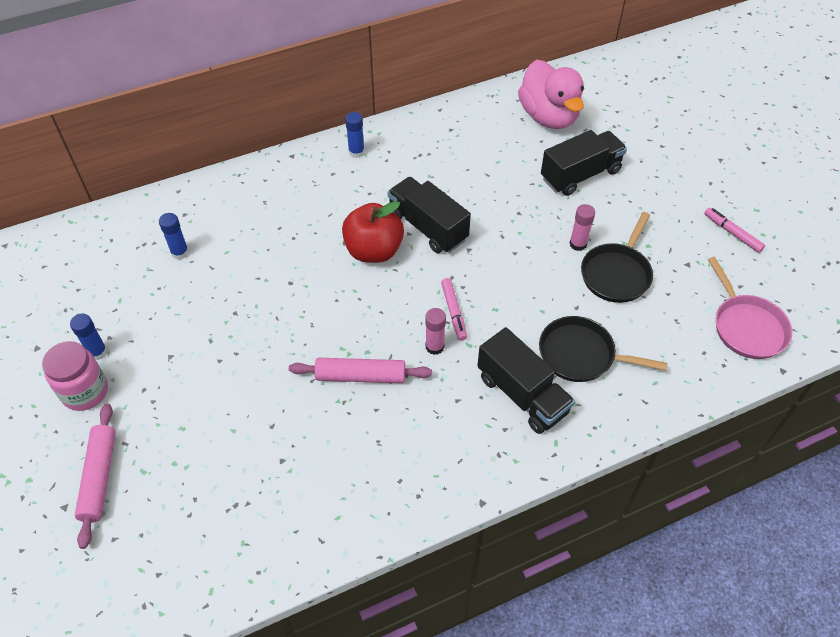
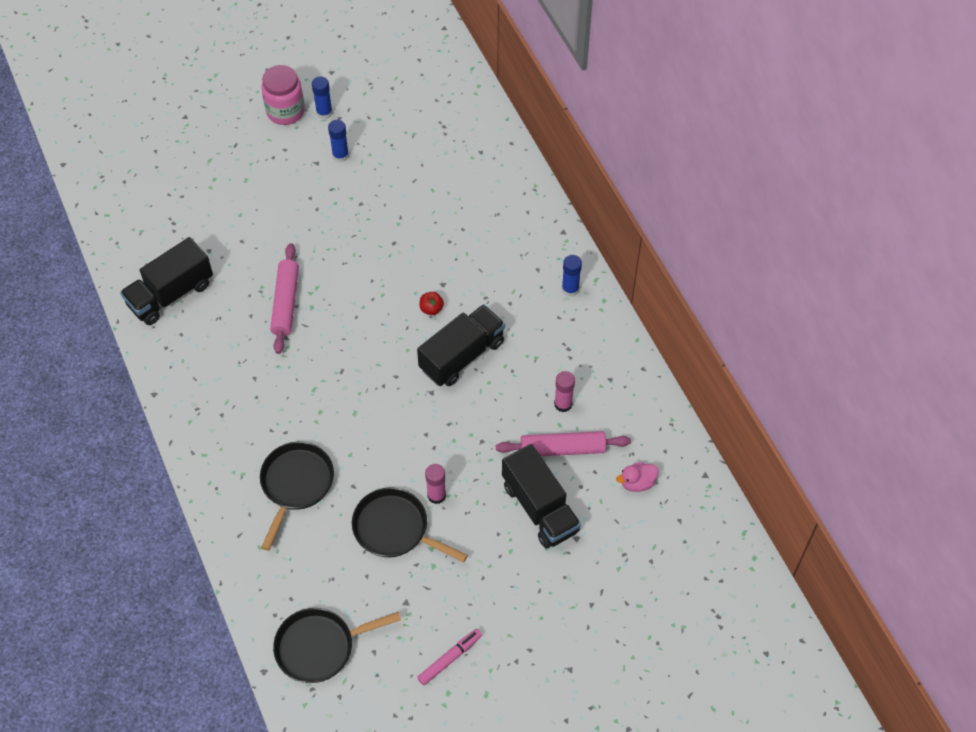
camera: 90 degrees right, 5 degrees up
(99, 477) = (207, 133): pink rolling pin -> pink rolling pin (562, 449)
(180, 252) = (432, 154): blue glue stick -> blue glue stick (340, 155)
(374, 250) = (431, 309): red apple -> red apple, size x0.40
(434, 346) = (313, 360): pink glue stick -> pink glue stick (563, 404)
(453, 312) = (353, 377): pink marker -> none
(522, 394) = (256, 430): black truck -> black truck (170, 294)
(549, 116) = (637, 483): pink duck -> pink duck, size x0.42
(746, 327) = (319, 647): pink pan -> black pan

